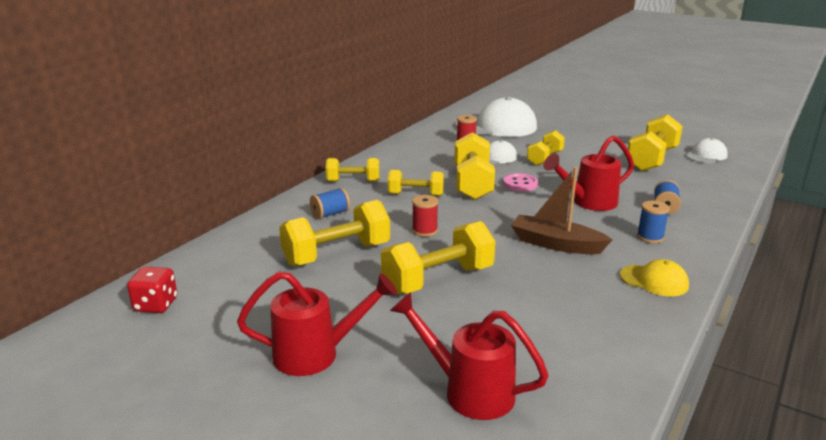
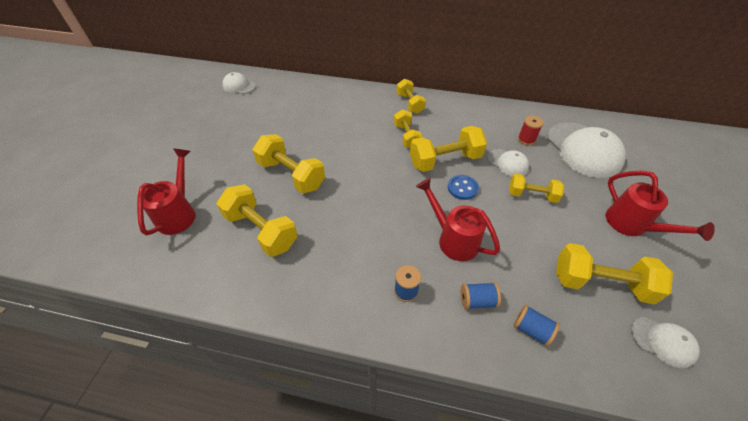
camera: 70 degrees right, 25 degrees up
(156, 305) = (239, 86): red dice -> white cap
(316, 354) = (206, 148): red watering can -> red watering can (632, 225)
(330, 214) = (357, 108): blue spool -> blue spool (531, 329)
(337, 254) = (307, 125): yellow dumbbell -> yellow dumbbell (261, 230)
(425, 231) = (354, 154): red spool -> none
(520, 184) = (462, 188): pink button -> blue button
(556, 244) = (364, 227): brown boat -> none
(654, 281) = (328, 298): yellow cap -> none

